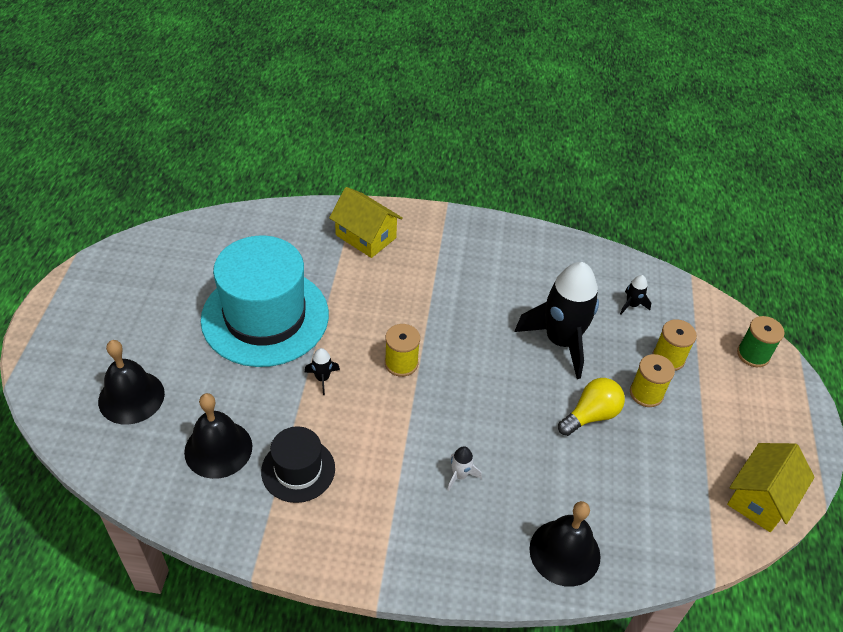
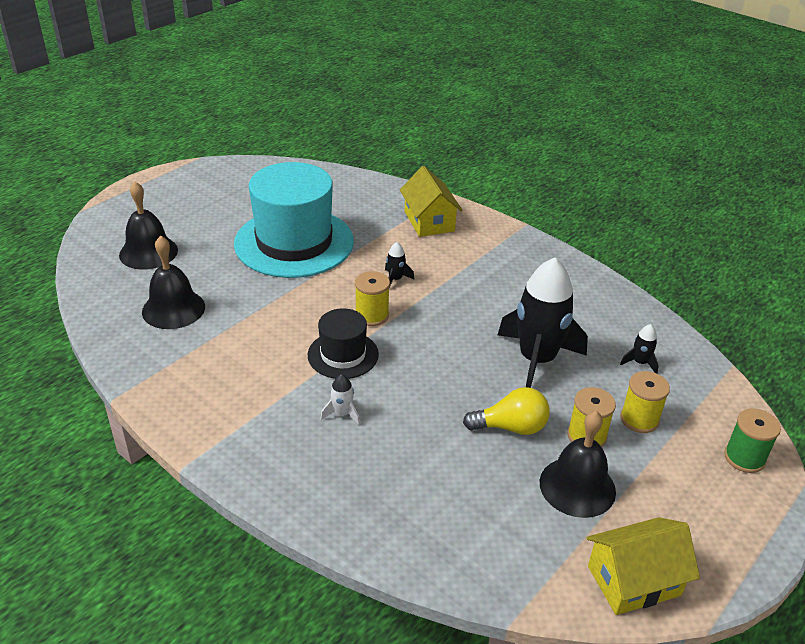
camera: 35 degrees right, 10 degrees down
(298, 470) = (216, 348): black hat -> black hat (343, 355)
(322, 378) = (297, 299): black rocket -> black rocket (395, 279)
(564, 552) = (379, 516): black bell -> black bell (577, 486)

